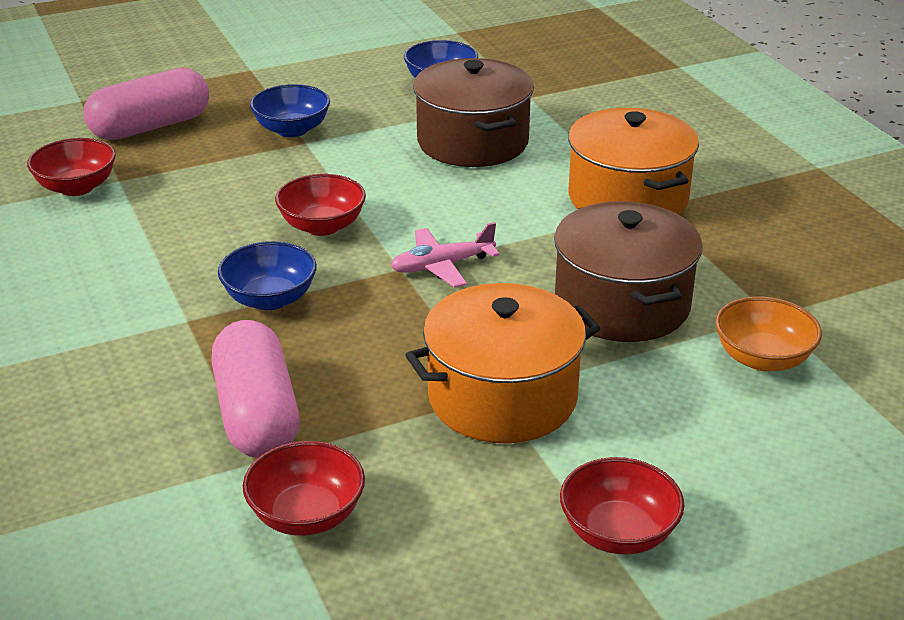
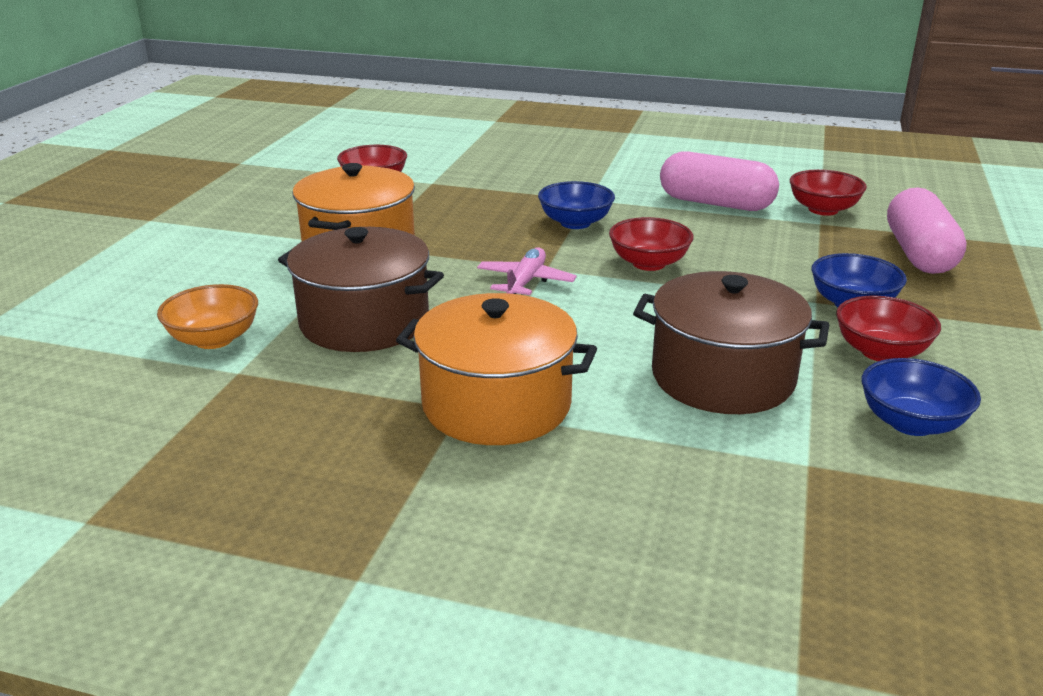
camera: 130 degrees right, 5 degrees down
(257, 414) = (467, 192): pink capsule -> pink capsule (715, 203)
(618, 533) = (214, 232): red bowl -> red bowl (880, 352)

